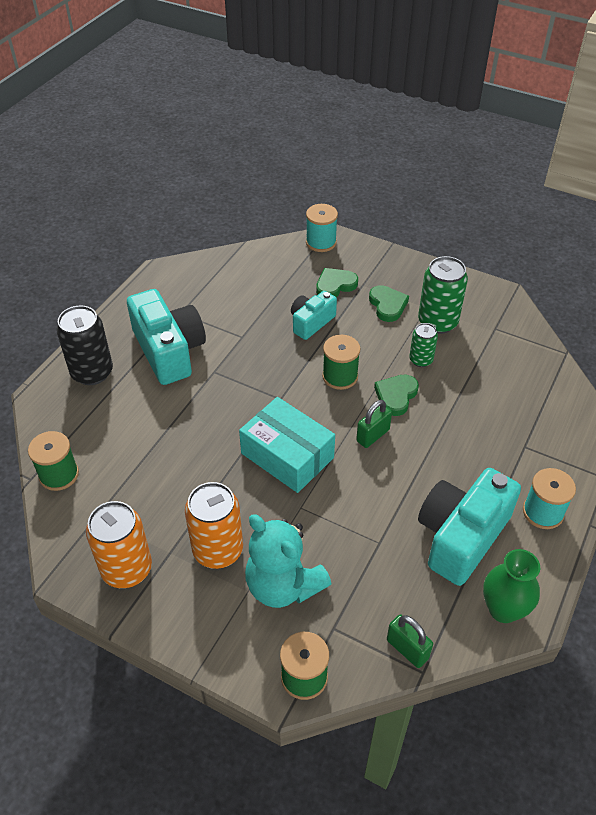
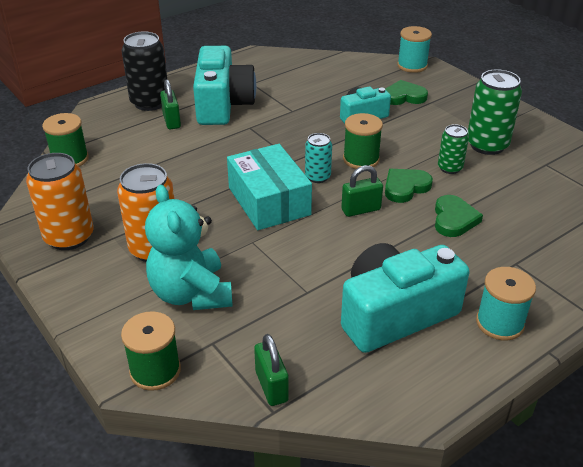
camera: 25 degrees right, 10 degrees down
(131, 390) = (172, 121): none -> green padlock
(314, 411) = (317, 177): none -> turquoise can
(387, 305) = (445, 121): green heart -> green heart (454, 219)
(503, 609) = (398, 390): green vase -> none

